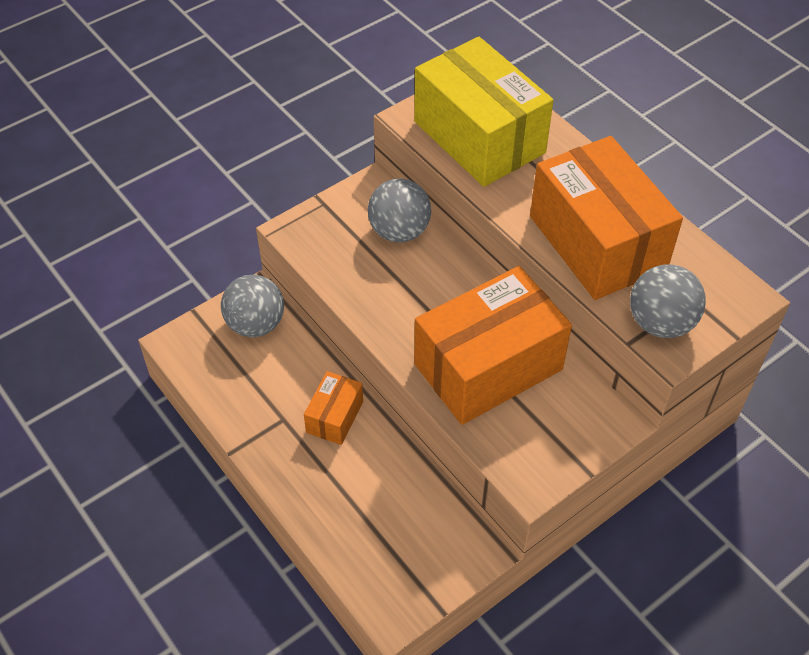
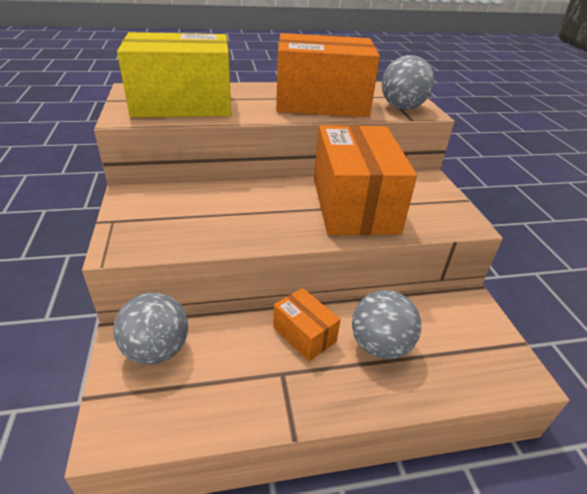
camera: 65 degrees left, 15 degrees down
(399, 231) = (190, 196): grey ball -> grey ball (380, 345)

